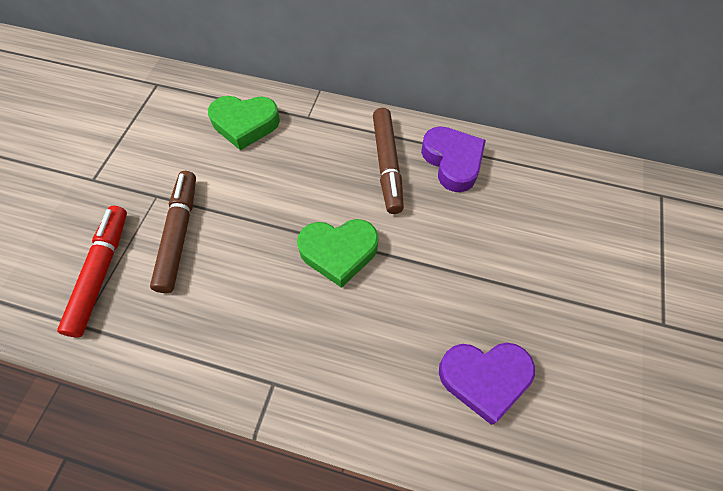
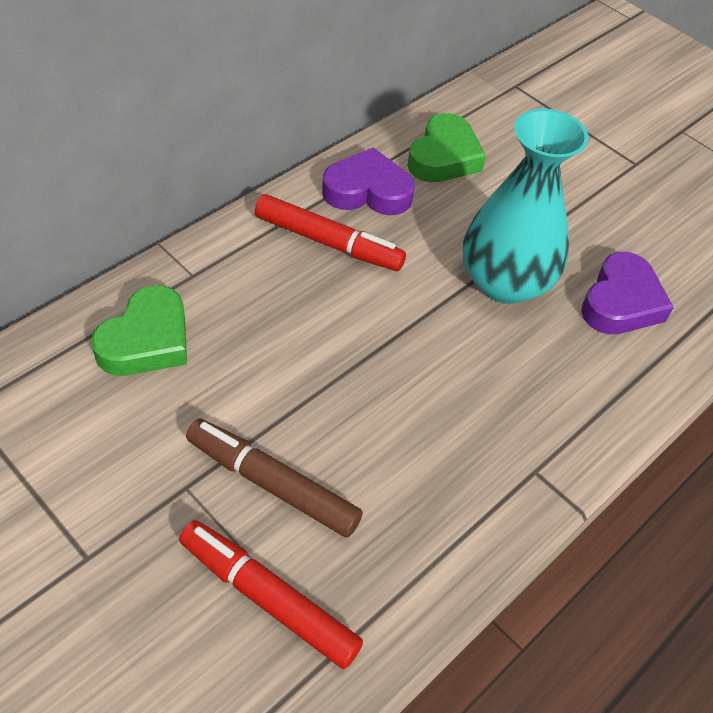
camera: 65 degrees left, 10 degrees down
(338, 252) = (413, 340): green heart -> green heart (444, 157)
(387, 165) = (328, 242): brown marker -> red marker
(437, 284) = (505, 282): none -> turquoise vase

